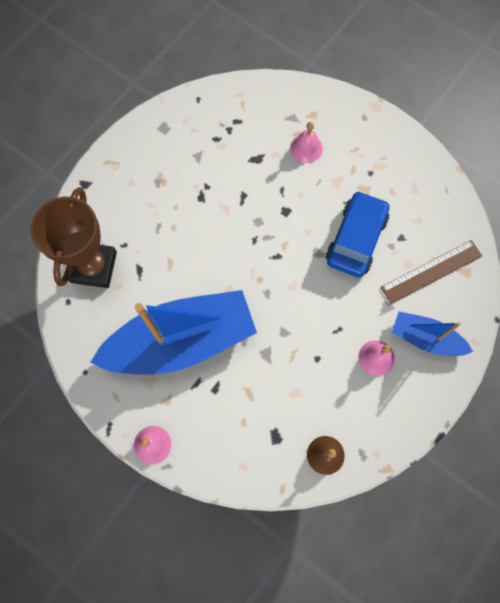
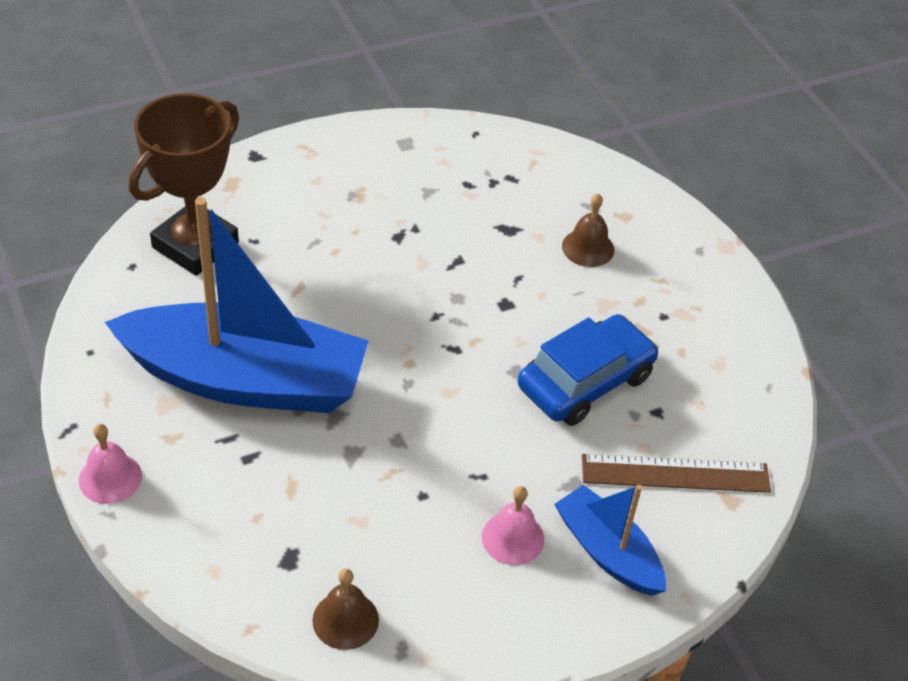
camera: 25 degrees right, 25 degrees down
(306, 148) = (588, 248): pink bell -> brown bell

